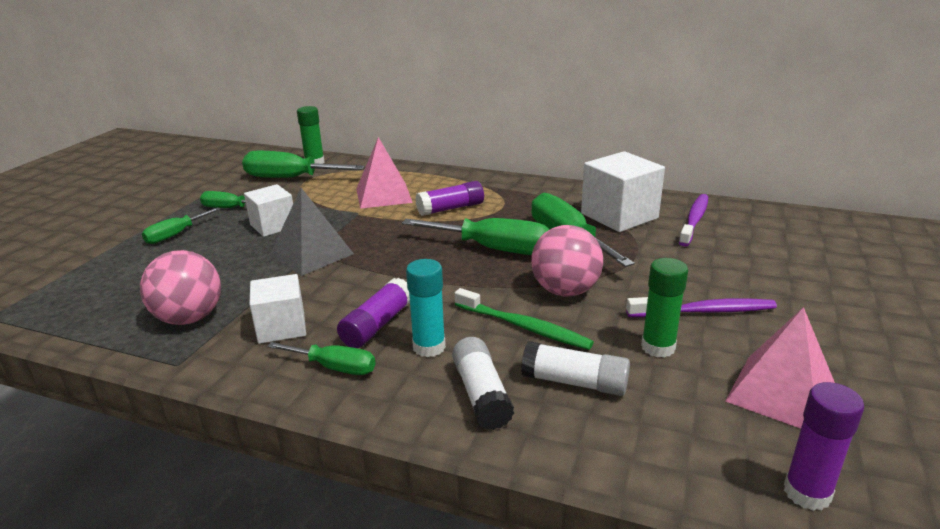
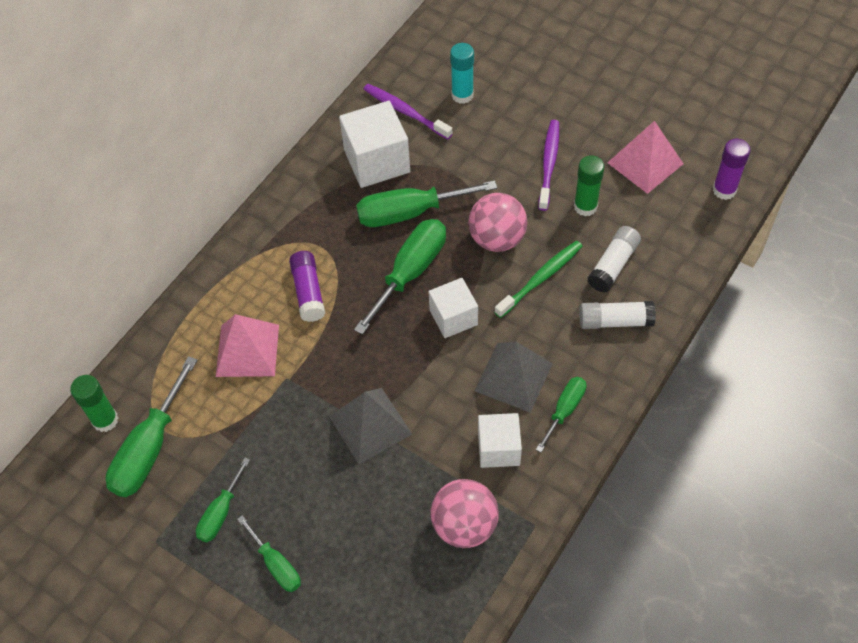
camera: 75 degrees left, 30 degrees up
(273, 226) = (289, 463): white cube -> white cube (453, 317)
(377, 325) = (513, 377): purple glue stick -> grey pyramid
(429, 347) = (552, 345): turquoise glue stick -> turquoise glue stick (462, 95)

